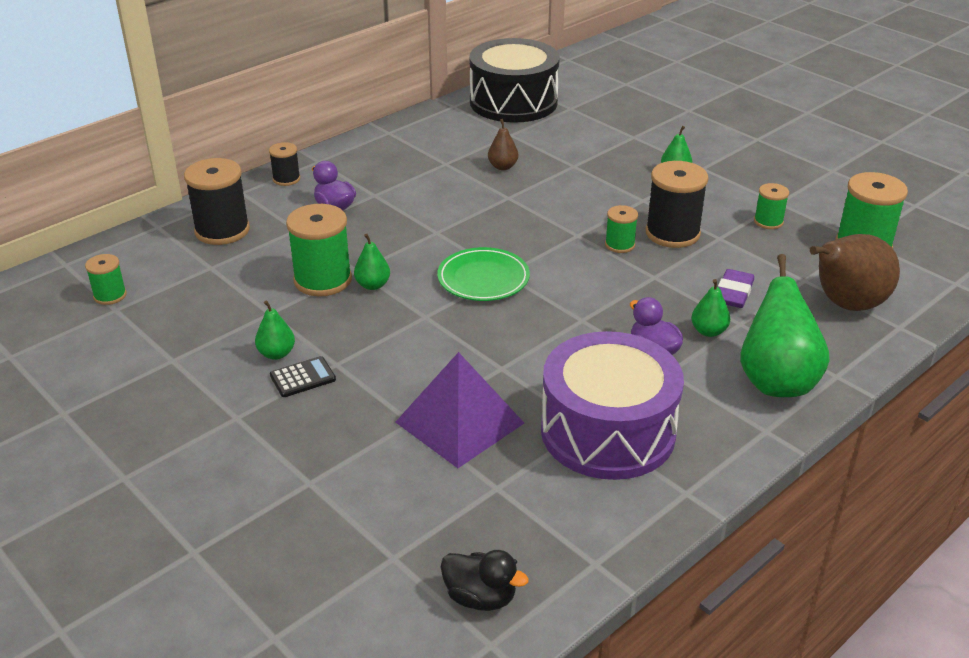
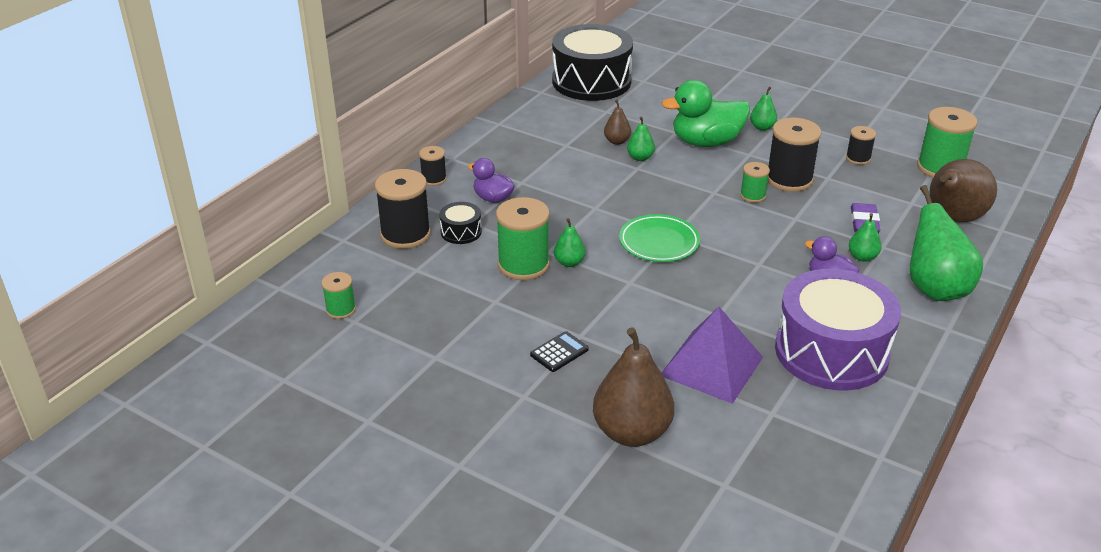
camera: 15 degrees left, 0 degrees up
(276, 354) = (524, 336): green pear -> green pear (640, 158)
(280, 236) = (461, 232): none -> black drum
(326, 478) = (631, 432): none -> brown pear
(480, 597) = (810, 501): black duck -> none
(601, 181) = (706, 142): none -> green duck
(768, 222) = (858, 158): green spool -> black spool

